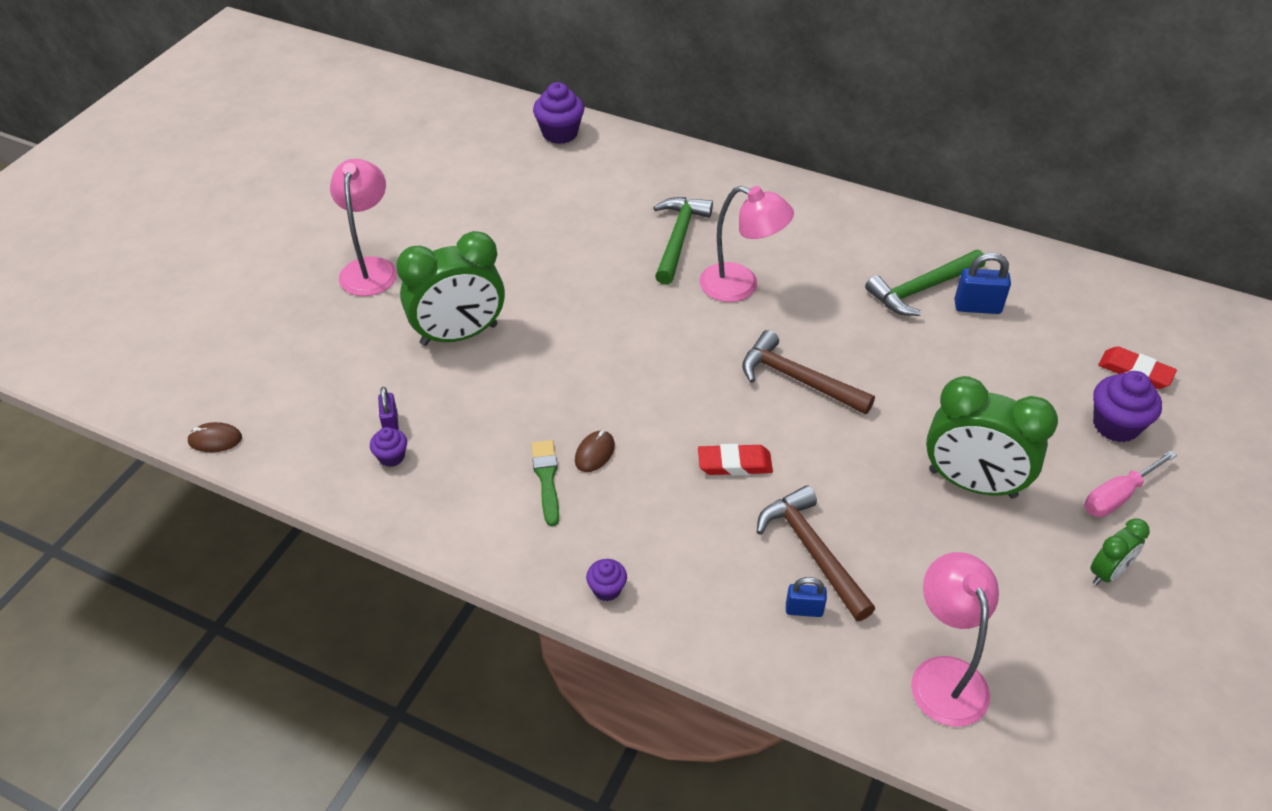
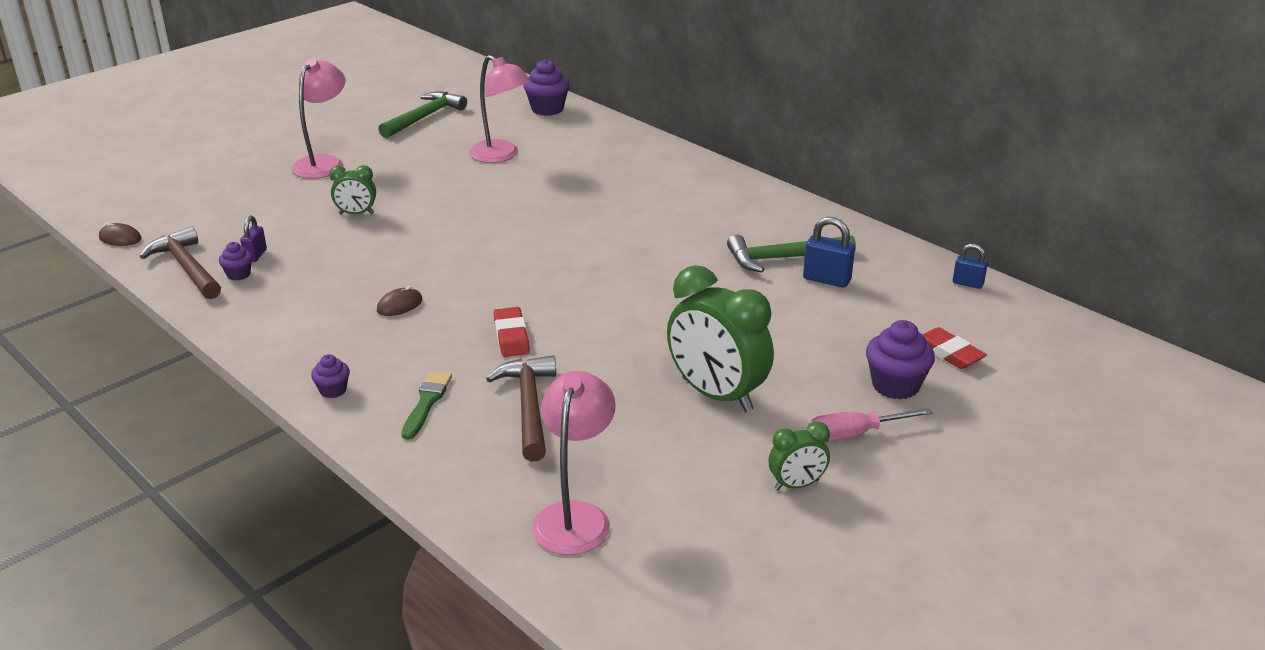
camera: 20 degrees right, 15 degrees down
(459, 335) = (356, 214): green clock -> green clock, size x0.49
(546, 479) = (346, 312): green brush -> green brush (426, 402)
(678, 238) = (590, 188): green hammer -> green hammer (424, 117)
(734, 463) = (511, 336): red eraser -> red eraser turned 60 degrees clockwise
(741, 286) = (618, 227): pink lamp -> pink lamp (501, 156)
(798, 379) = (615, 295): brown hammer -> brown hammer (186, 267)
(804, 610) = (487, 442): blue padlock -> blue padlock (967, 283)

